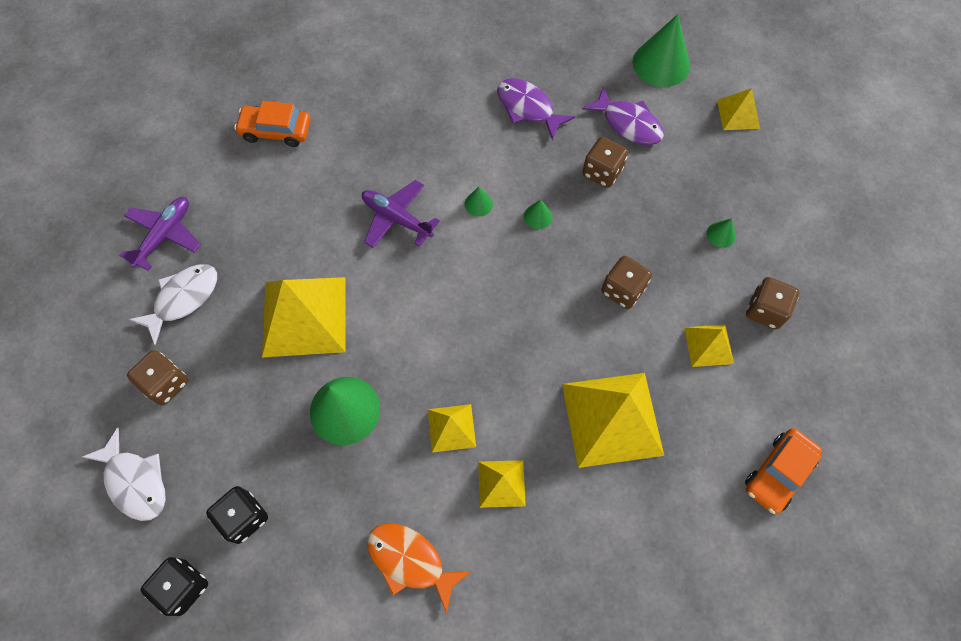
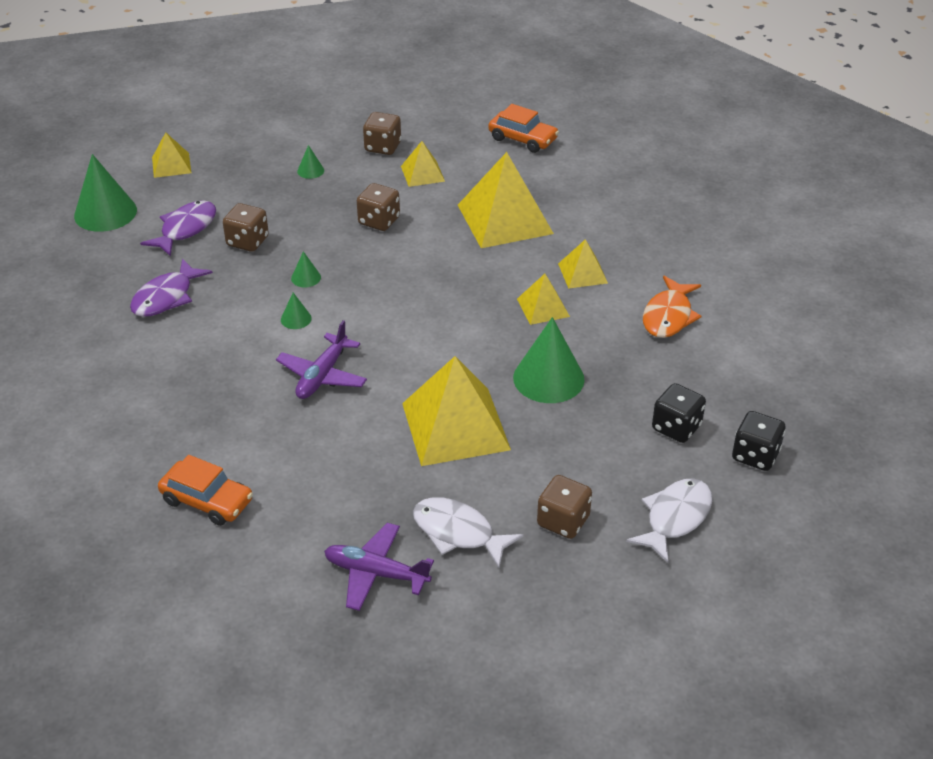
camera: 100 degrees left, 25 degrees down
(276, 131) = (207, 501): orange car -> orange car turned 60 degrees counterclockwise

